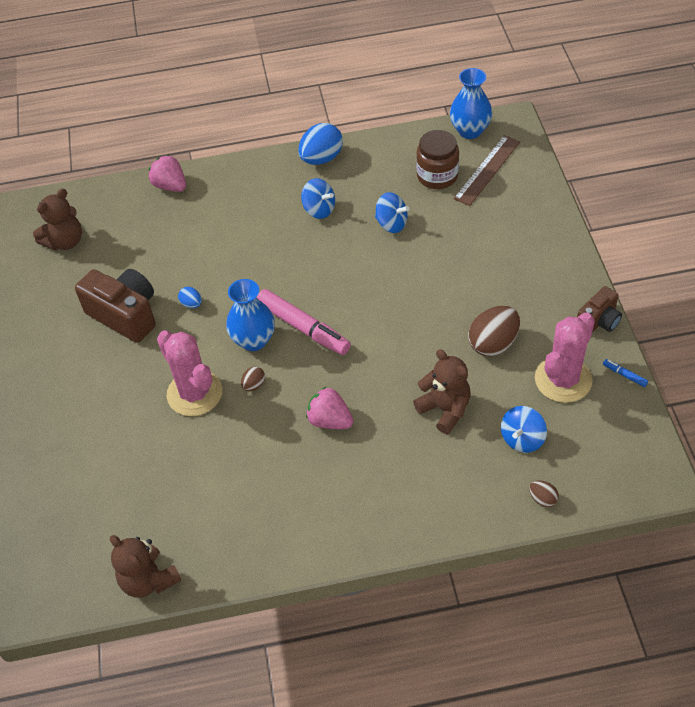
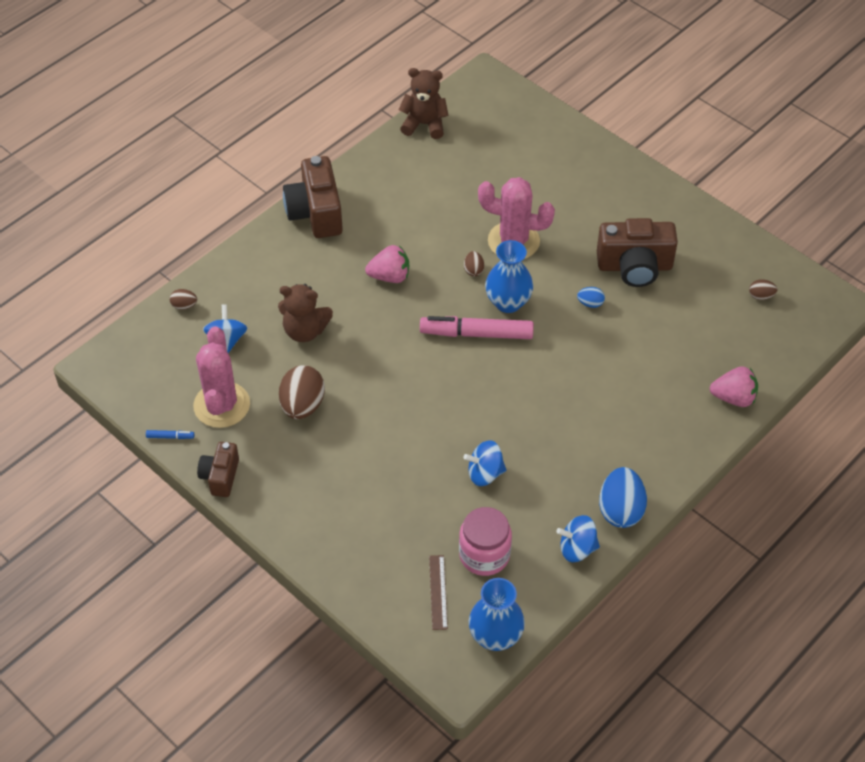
camera: 140 degrees right, 0 degrees up
(65, 241) = (761, 296): brown teddy bear -> brown egg
(319, 209) = (567, 450): blue spinning top -> blue spinning top (577, 548)
(344, 533) = (315, 213): none -> brown camera
(437, 176) = (484, 555): brown jar -> pink jar
(487, 170) = (438, 592): brown ruler -> brown ruler, size x0.64

